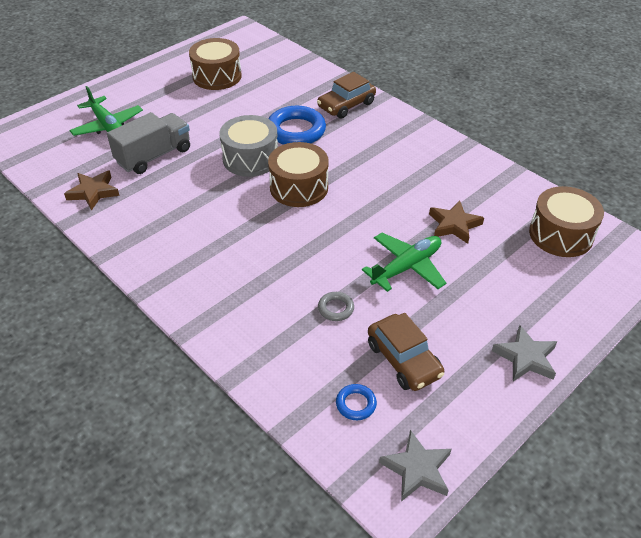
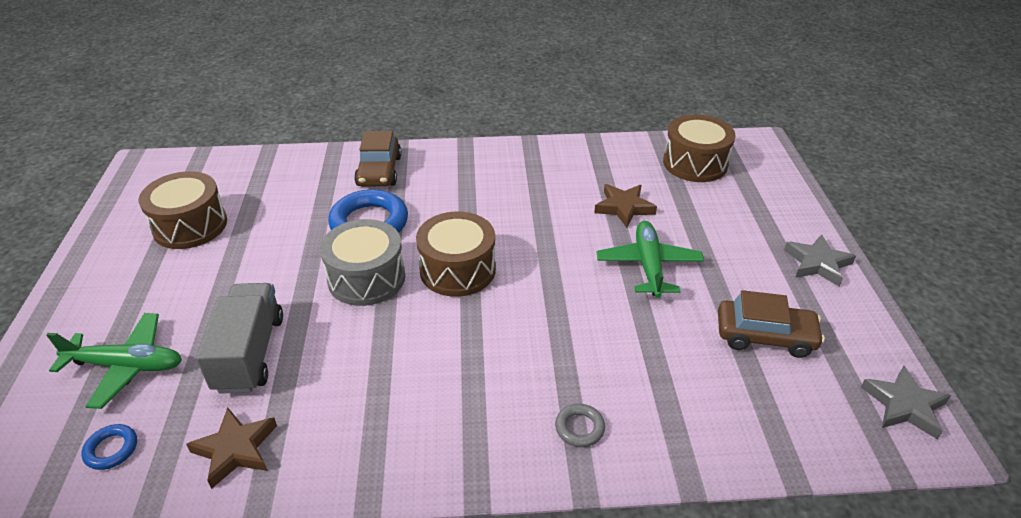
camera: 50 degrees left, 5 degrees down
(336, 308) = (659, 343): grey ring -> grey ring (579, 428)
(356, 404) = (797, 402): blue ring -> blue ring (111, 449)

